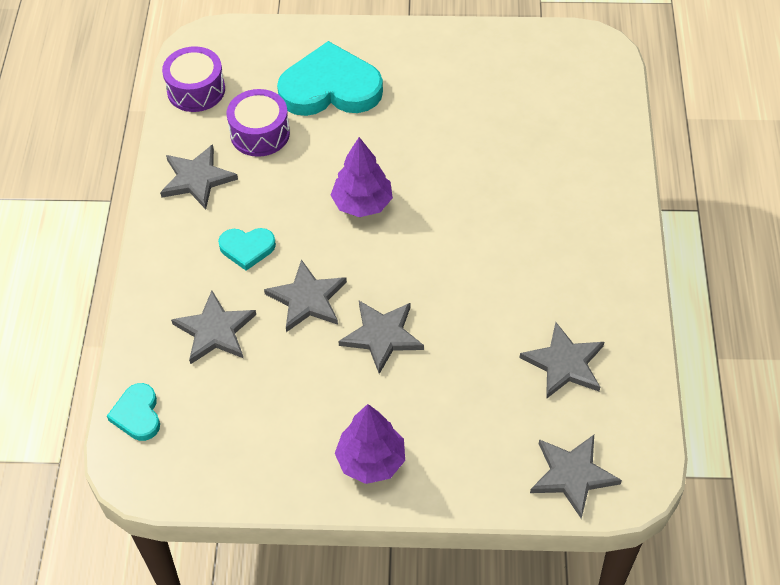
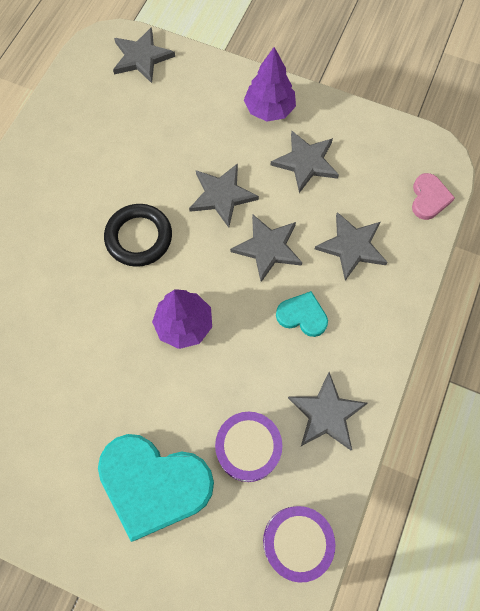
camera: 160 degrees left, 15 degrees up
(137, 414) = (429, 198): turquoise heart -> pink heart
(450, 264) = (139, 237): none -> black ring
(564, 363) = (101, 128): grey star -> grey star (306, 162)

